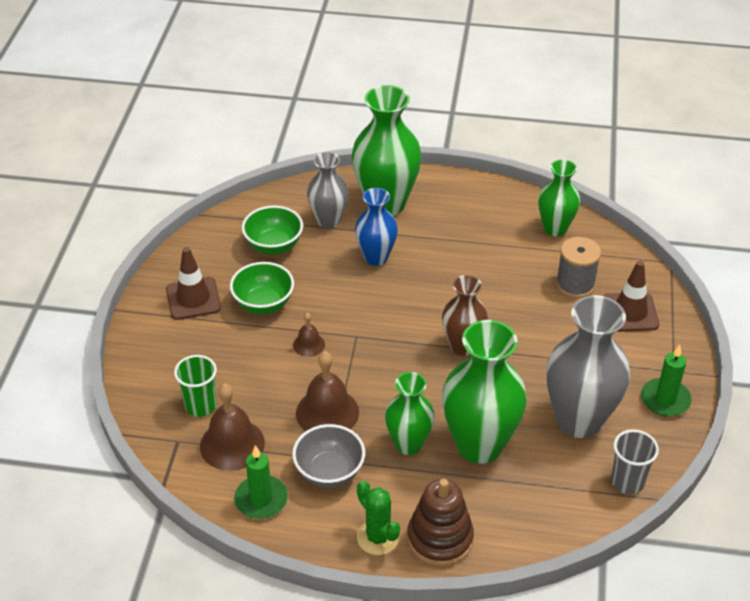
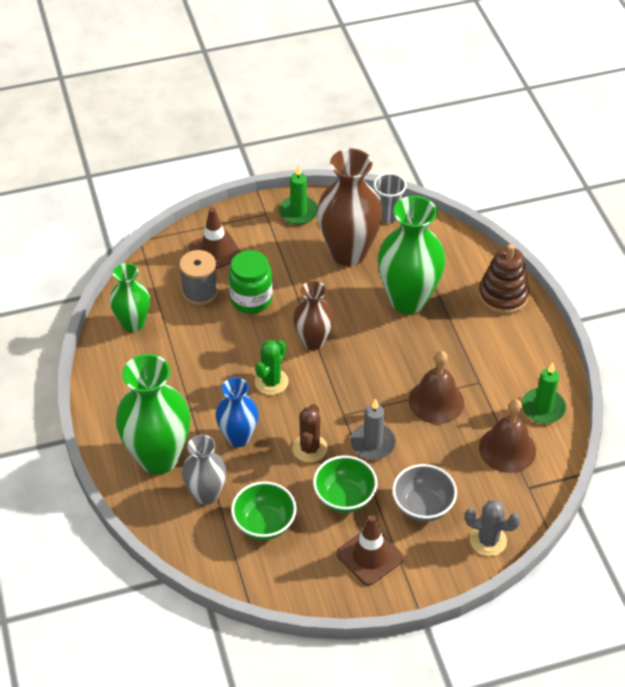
camera: 115 degrees left, 5 degrees up
(146, 384) = (488, 540): none -> grey cactus
(200, 405) = (484, 489): green cup -> none
(309, 344) = (373, 443): brown bell -> grey candle
(329, 472) = (491, 377): grey bowl -> grey bowl (422, 506)
(332, 299) = (309, 448): none -> brown cactus
(378, 537) = (526, 329): green cactus -> green cactus (271, 382)
(408, 444) = (434, 340): green vase -> none
(545, 318) = (251, 299): none -> green jar
(579, 420) = (348, 253): grey vase -> brown vase

